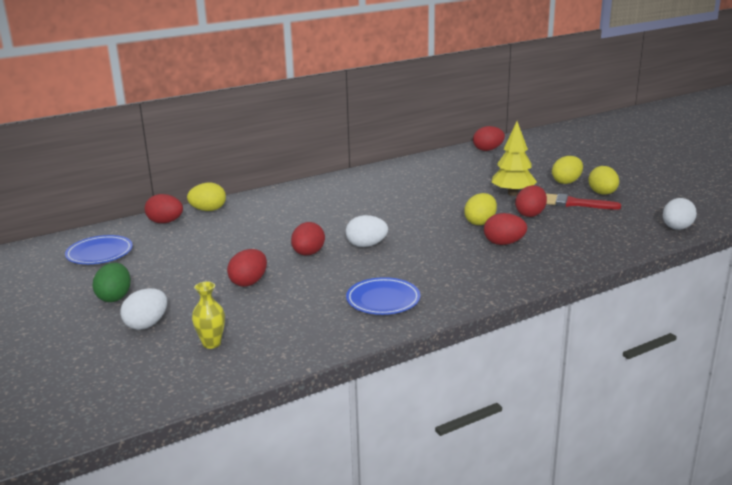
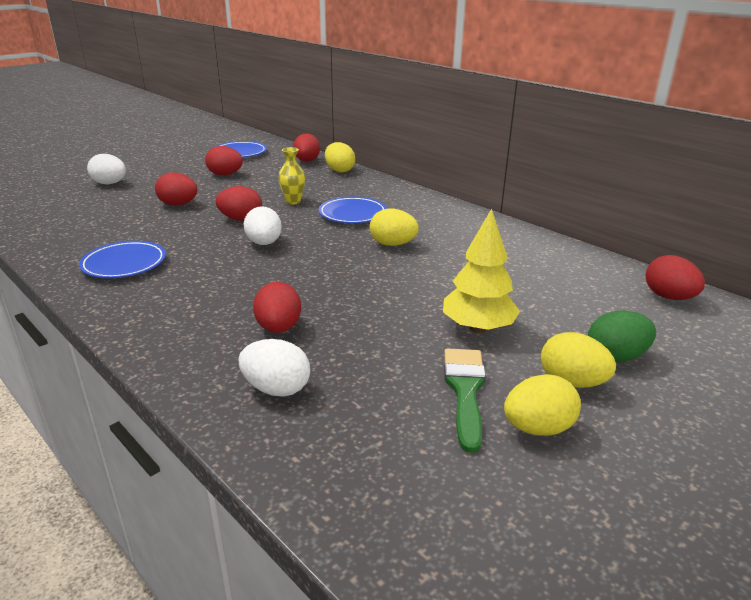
camera: 75 degrees right, 5 degrees up
(115, 297) = (160, 168): green egg -> green egg (616, 357)
(211, 343) = (67, 207): yellow vase -> yellow vase (293, 201)
(323, 212) = (352, 214): none -> blue plate
(480, 222) = (350, 307): yellow egg -> yellow egg (392, 244)
(530, 214) = (396, 347): red egg -> red egg (225, 175)
(573, 203) = (465, 390): red brush -> green brush
(676, 228) = (384, 540): white egg -> white egg (276, 389)

